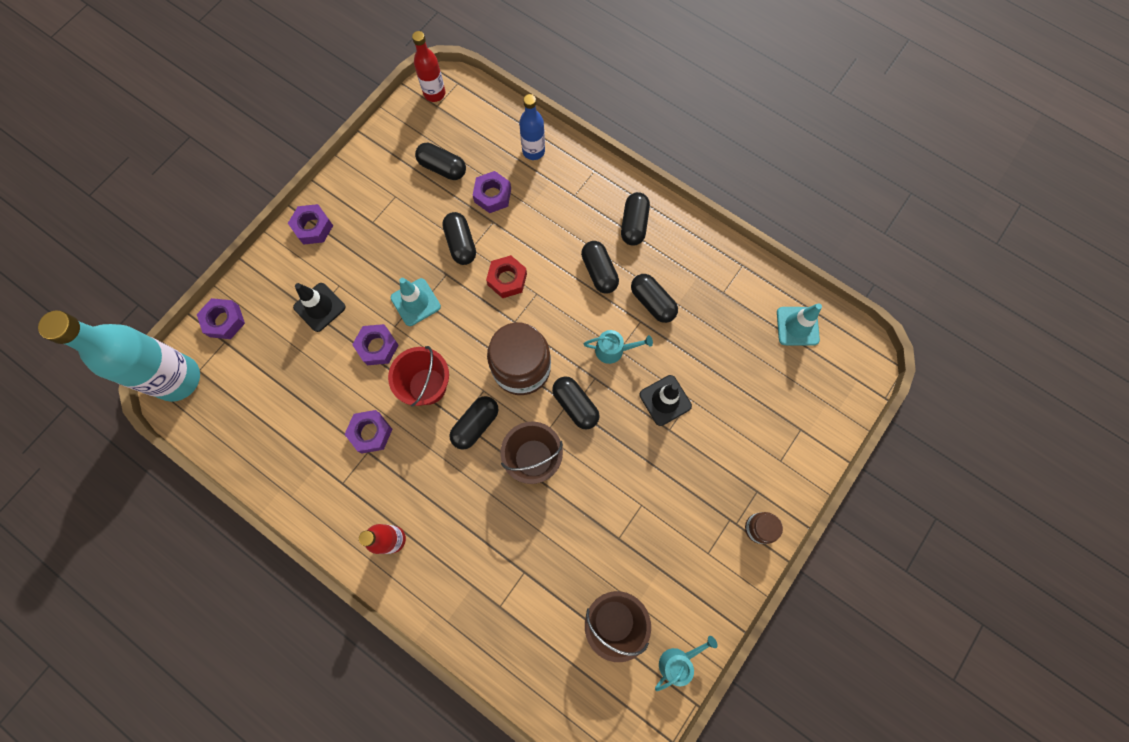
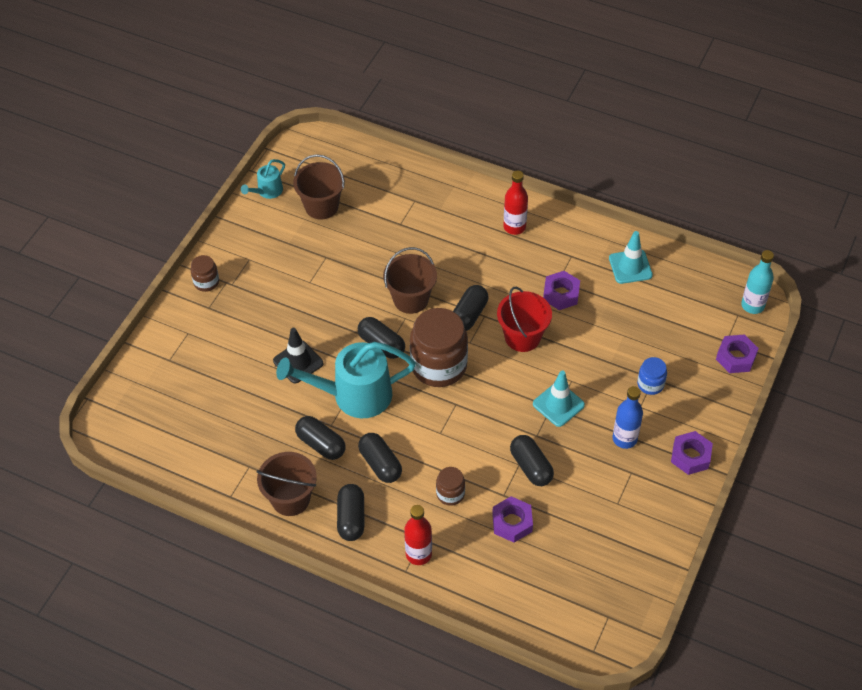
camera: 170 degrees right, 20 degrees down
(178, 379) = (752, 305): turquoise bottle -> turquoise bottle, size x0.52
(319, 307) = (650, 384): black traffic cone -> blue jar
(377, 347) = (581, 360): purple nut -> none
(434, 93) = (616, 631): red bottle -> red bottle (418, 554)
(442, 168) = (576, 543): black capsule -> none
(507, 279) = (473, 440): red nut -> none
(533, 151) = (479, 581): blue bottle -> blue bottle (624, 439)
(540, 231) = (450, 494): none -> brown jar
(614, 350) = (353, 395): turquoise watering can -> turquoise watering can, size x2.07
(687, 253) = (290, 499): none -> brown bucket
(797, 326) = (172, 447): turquoise traffic cone -> turquoise traffic cone (630, 267)

